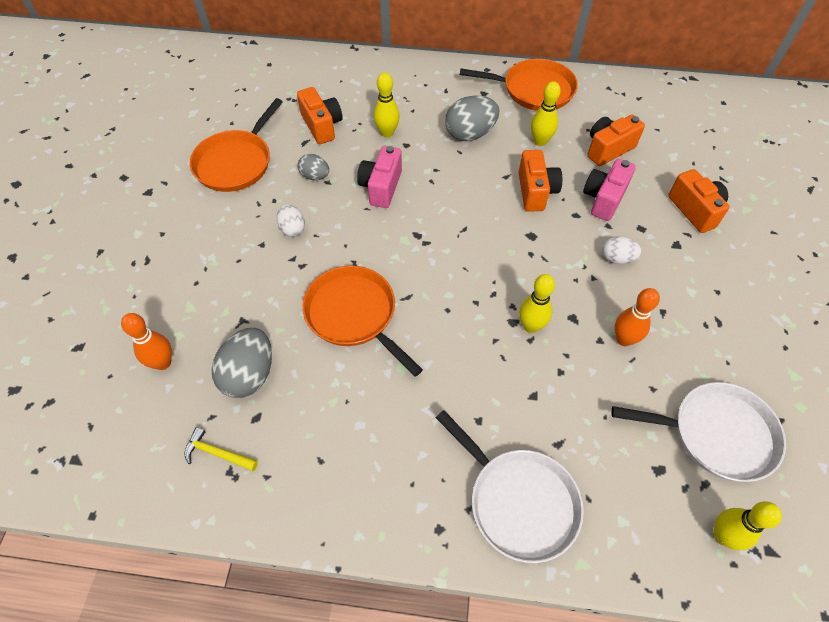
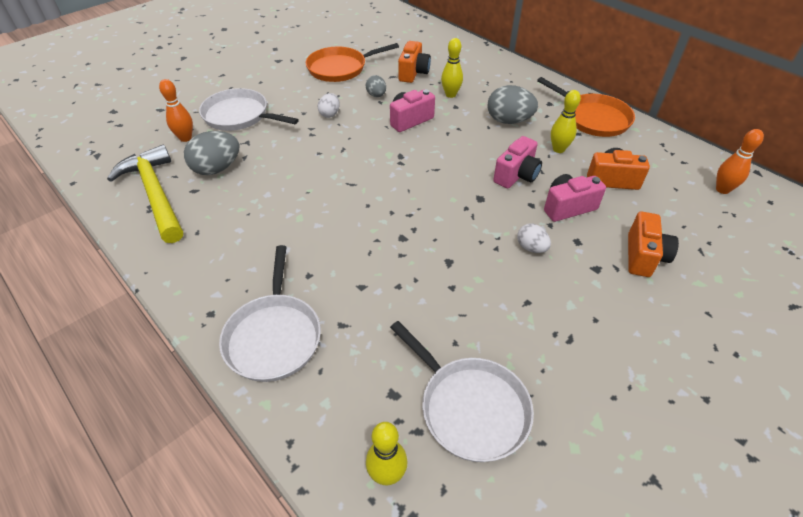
camera: 40 degrees right, 10 degrees down
(192, 293) = (239, 116): none -> white pan
(217, 453) = (155, 194): yellow hammer -> yellow hammer, size x2.41
(354, 314) = (308, 174): orange pan -> none
(531, 326) = (411, 247): yellow bowling pin -> none
(535, 191) = (516, 175): orange camera -> pink camera
(623, 339) = (471, 298): orange bowling pin -> orange bowling pin (722, 189)

